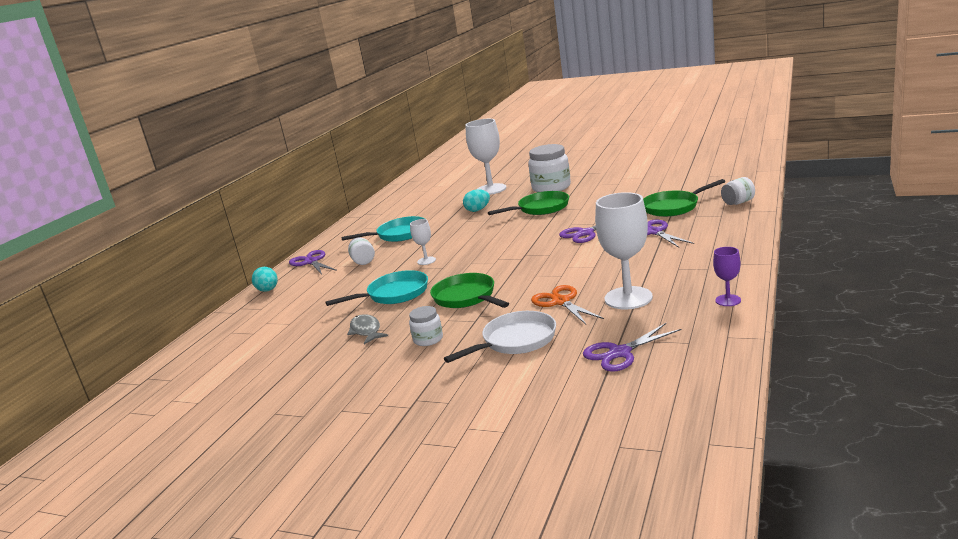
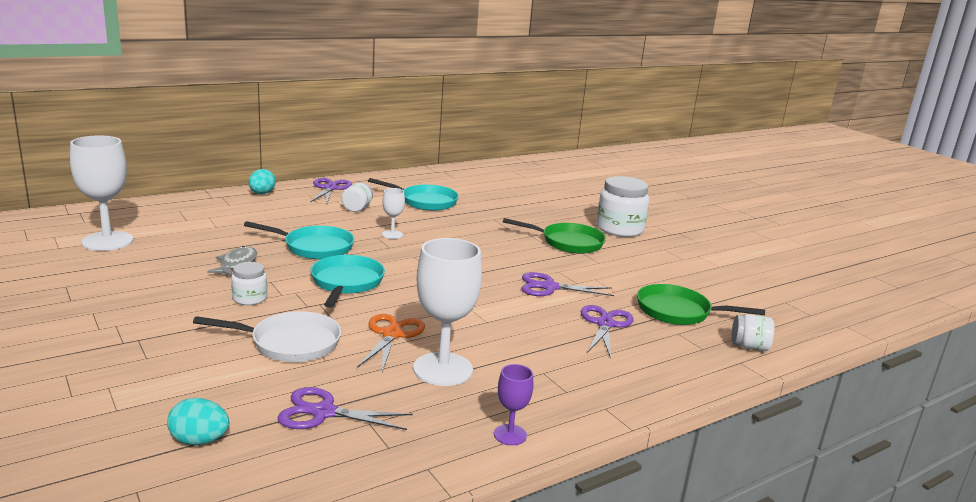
camera: 30 degrees right, 0 degrees up
(466, 297) = (346, 283): green pan -> turquoise pan
(478, 210) = (520, 215): turquoise egg -> turquoise egg (199, 440)
(491, 189) = (570, 203): white goblet -> white goblet (107, 241)

